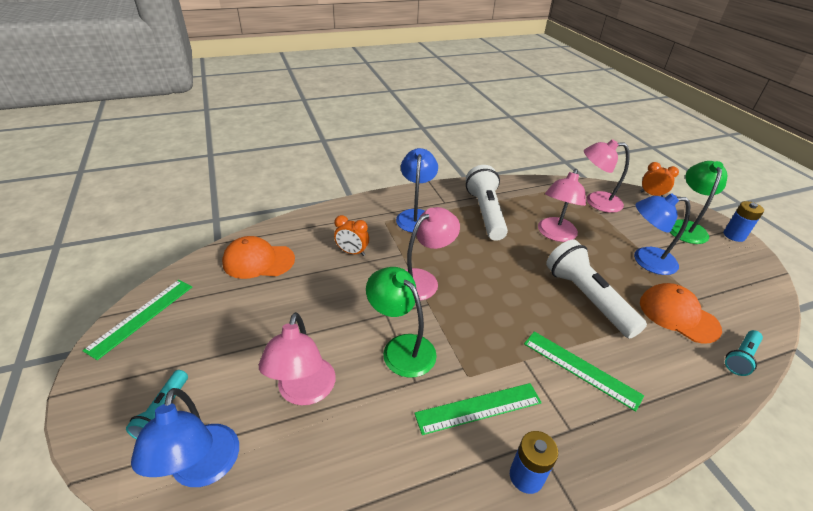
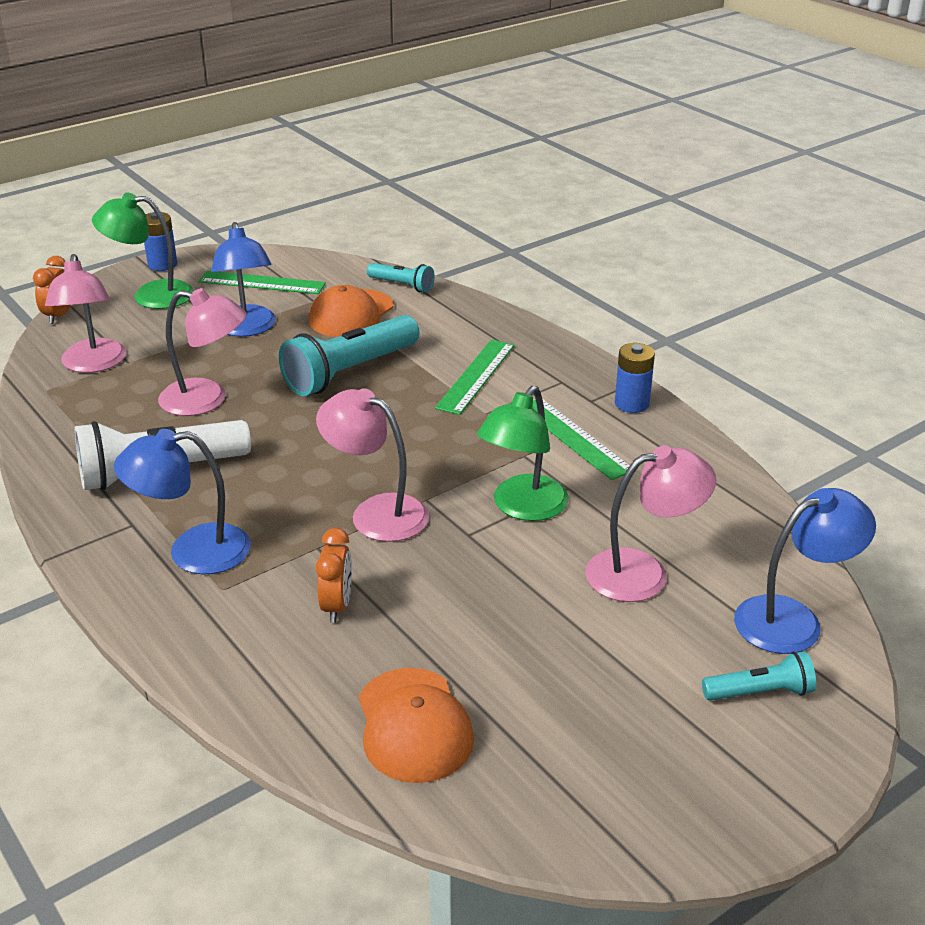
camera: 105 degrees left, 5 degrees down
(141, 317) = (633, 823): green ruler -> green ruler (262, 283)
(587, 298) = (349, 372): white flashlight -> turquoise flashlight

